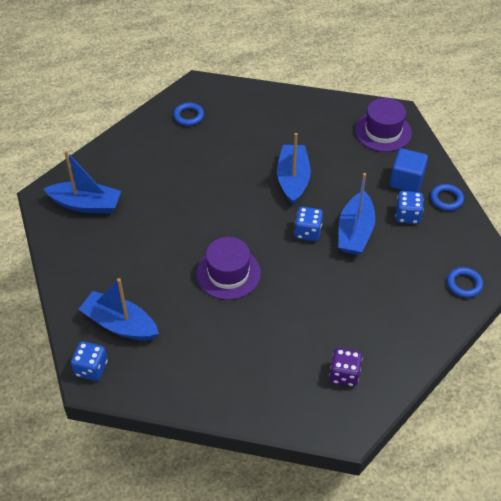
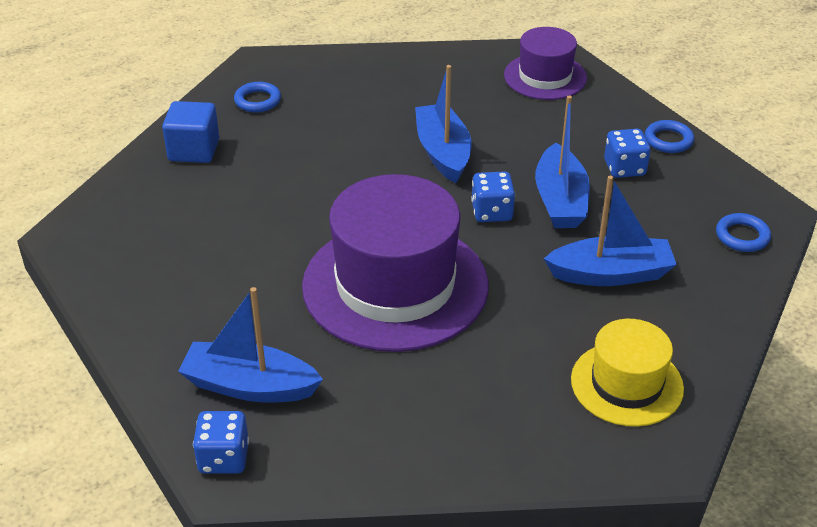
camera: 15 degrees left, 10 degrees down
(86, 205) = (137, 235): blue boat -> blue boat (611, 274)
(228, 273) = (395, 285): purple hat -> purple hat, size x1.82
(344, 374) = (626, 384): purple dice -> yellow hat
(406, 181) = (603, 128): blue cube -> blue cube (194, 150)

